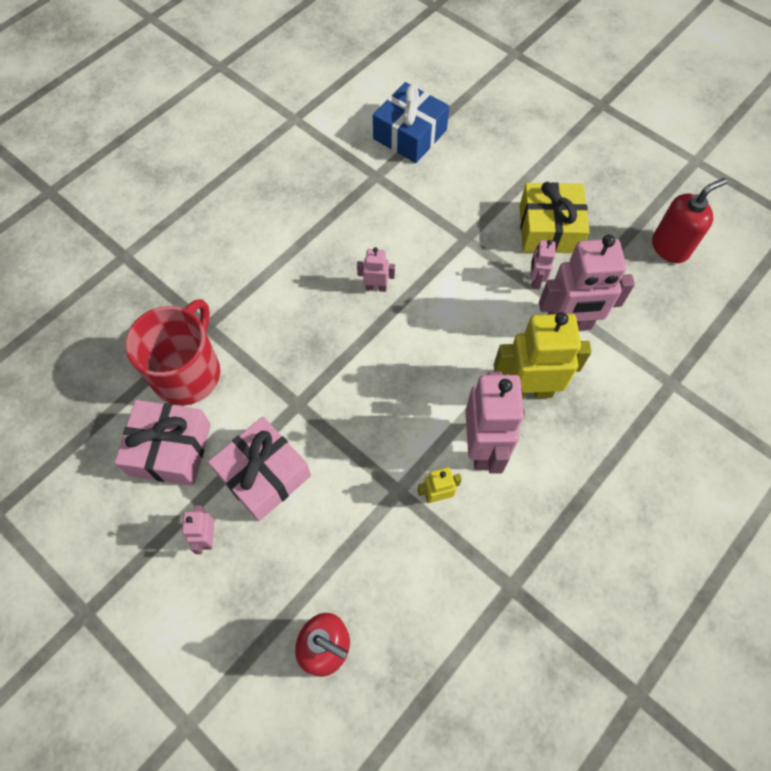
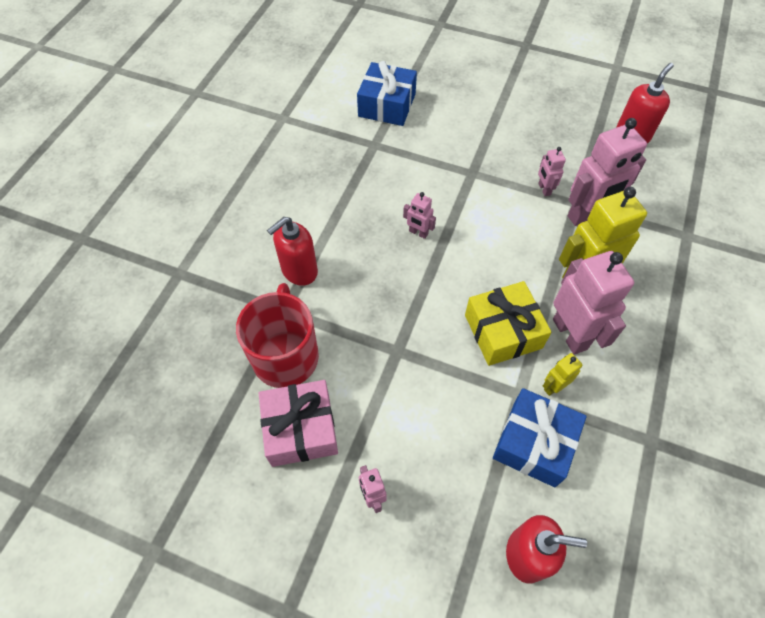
camera: 20 degrees left, 5 degrees down
(238, 290) = (299, 271): none -> red soap dispenser
(264, 475) = (397, 422): pink gift -> none
(376, 287) = (418, 233): pink robot -> pink robot turned 135 degrees counterclockwise
(388, 544) = (534, 443): none -> blue gift
(549, 229) = (534, 147): yellow gift -> yellow gift (503, 331)

